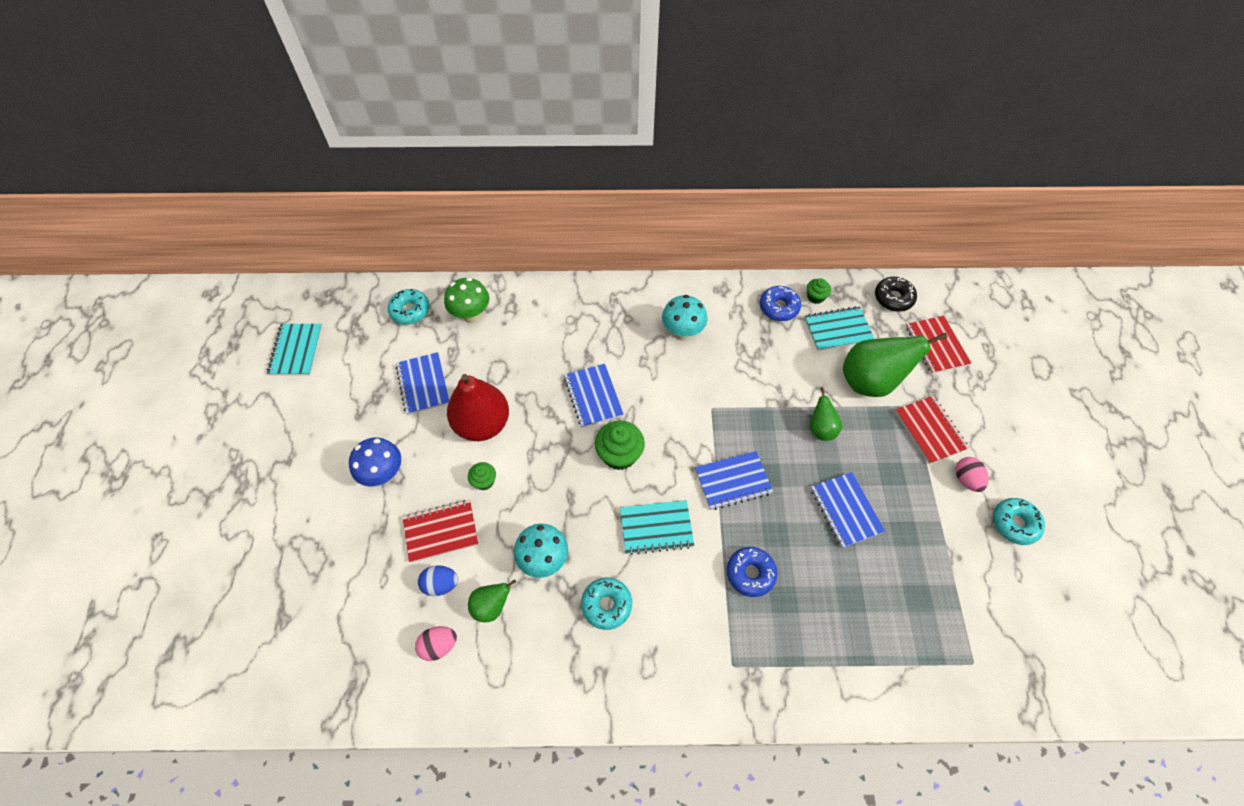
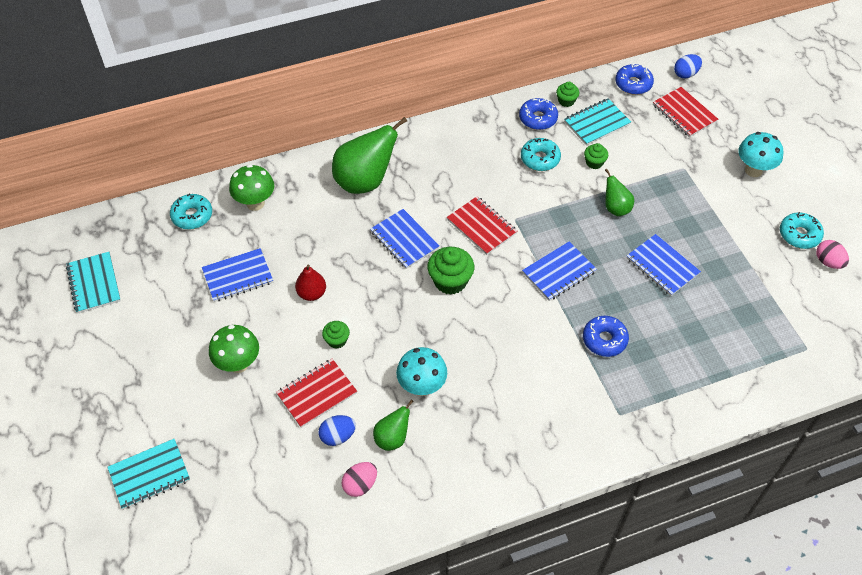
camera: 20 degrees left, 5 degrees down
(384, 474) = (238, 364): blue mushroom -> green mushroom
(423, 384) = (238, 276): blue notebook -> blue notebook turned 75 degrees counterclockwise
(482, 424) = (312, 293): red pear -> red pear, size x0.52
(606, 605) = (493, 404): turquoise donut -> turquoise donut (540, 159)
(656, 528) = (509, 330): turquoise notebook -> turquoise notebook (149, 475)
(682, 333) = (461, 163): turquoise mushroom -> turquoise mushroom (753, 170)
(818, 372) = (594, 162): none -> green cupcake
(871, 381) = (641, 158): green pear -> green pear (365, 181)
(893, 298) = (633, 84): black donut -> blue donut
(930, 430) = (705, 183): red notebook -> red notebook (481, 227)
(954, 303) = (685, 74): none -> blue egg
(966, 479) = (749, 212): pink egg -> pink egg (828, 262)

